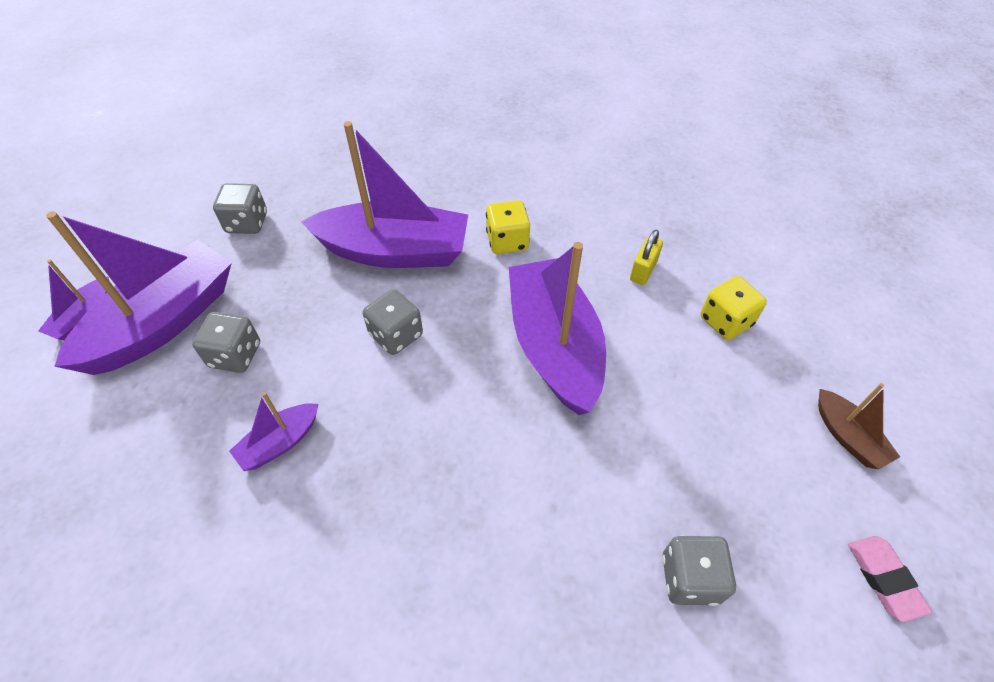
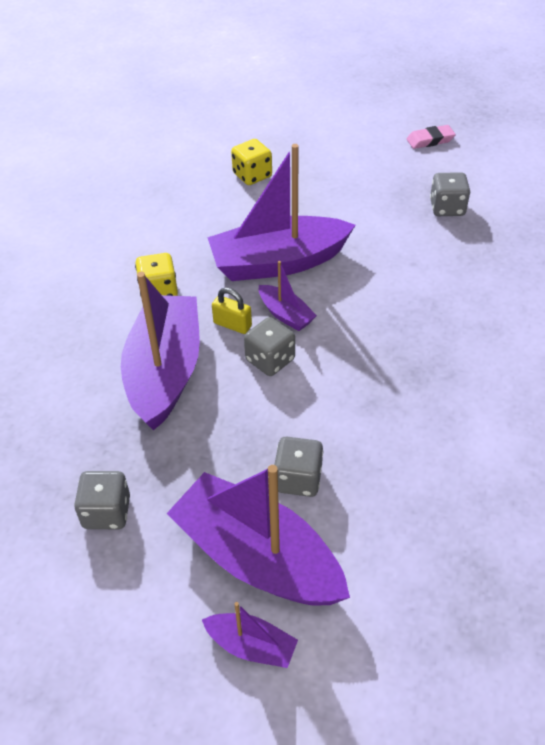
camera: 90 degrees left, 5 degrees down
(280, 442) = (387, 424): purple boat -> purple boat (285, 314)
(643, 271) = (200, 212): yellow padlock -> yellow padlock (232, 324)
(847, 436) = (342, 138): brown boat -> none

